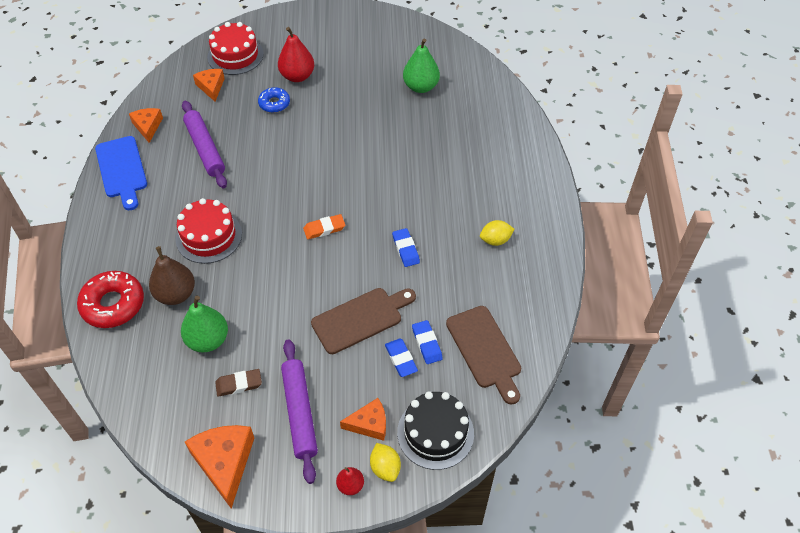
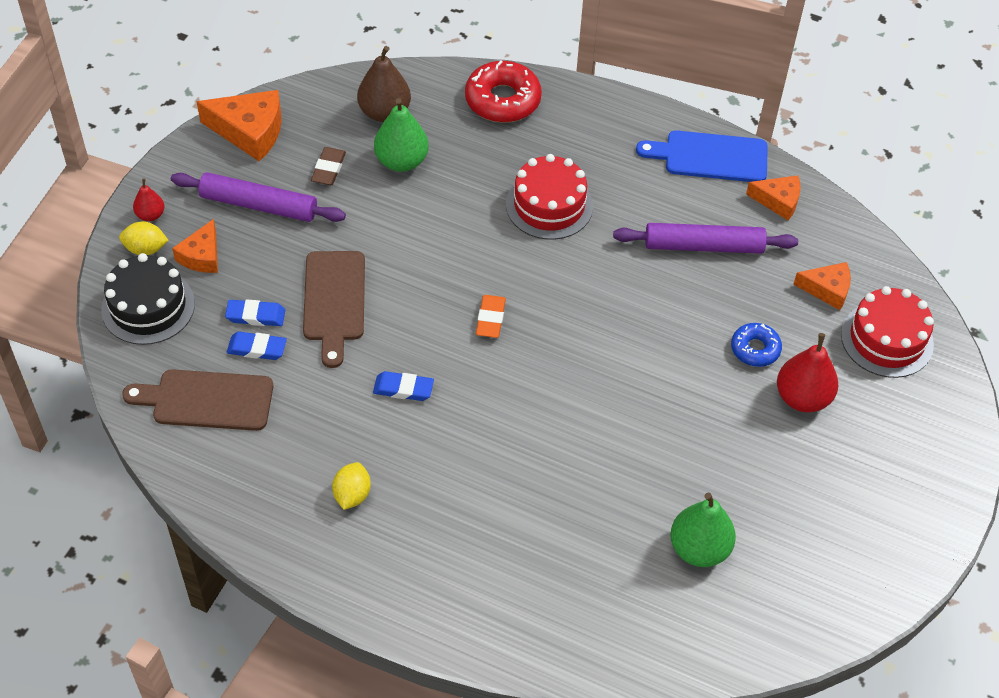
camera: 115 degrees right, 0 degrees up
(176, 294) = (482, 153): brown pear -> brown pear (384, 112)

